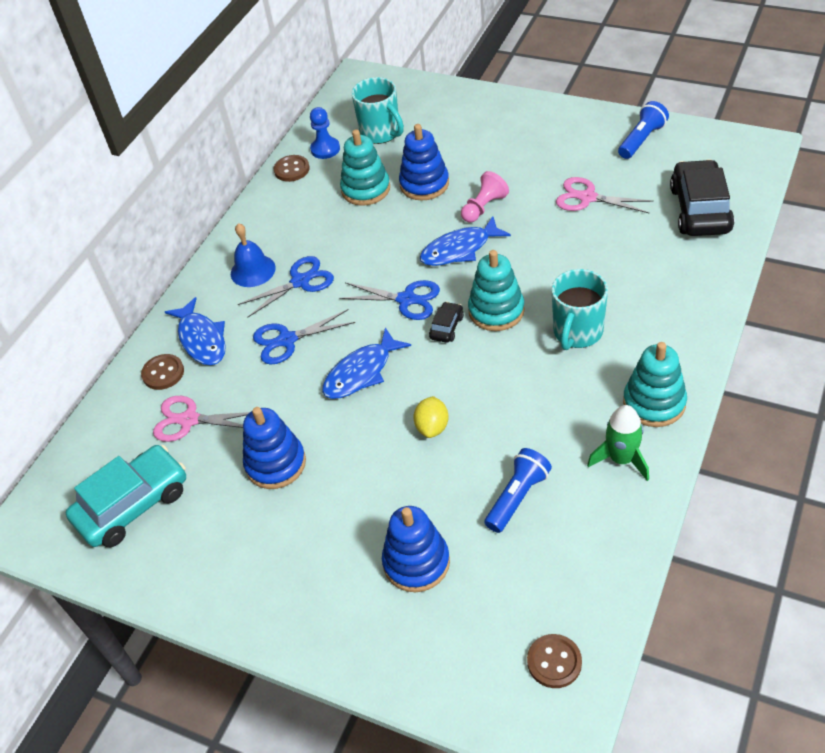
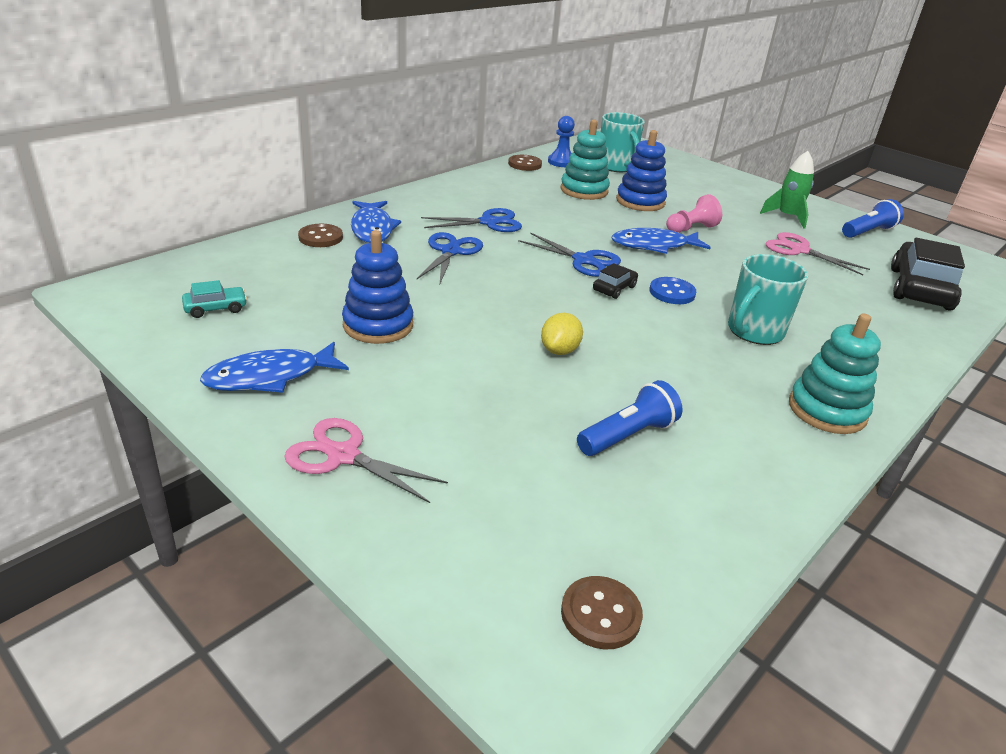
camera: 10 degrees right, 15 degrees down
(133, 505) = (216, 308): turquoise car -> turquoise car, size x0.46
(189, 420) = (319, 272): pink scissors -> pink scissors (343, 456)
(253, 270) = (450, 205): blue bell -> none
(287, 340) = (451, 251): blue scissors -> blue scissors turned 105 degrees clockwise
(361, 372) = (509, 292): blue fish -> blue fish (270, 377)
(416, 562) = (476, 451): blue stacking toy -> none
(496, 311) = (672, 292): turquoise stacking toy -> blue button
(621, 459) = (770, 444): green rocket -> green rocket (787, 217)

